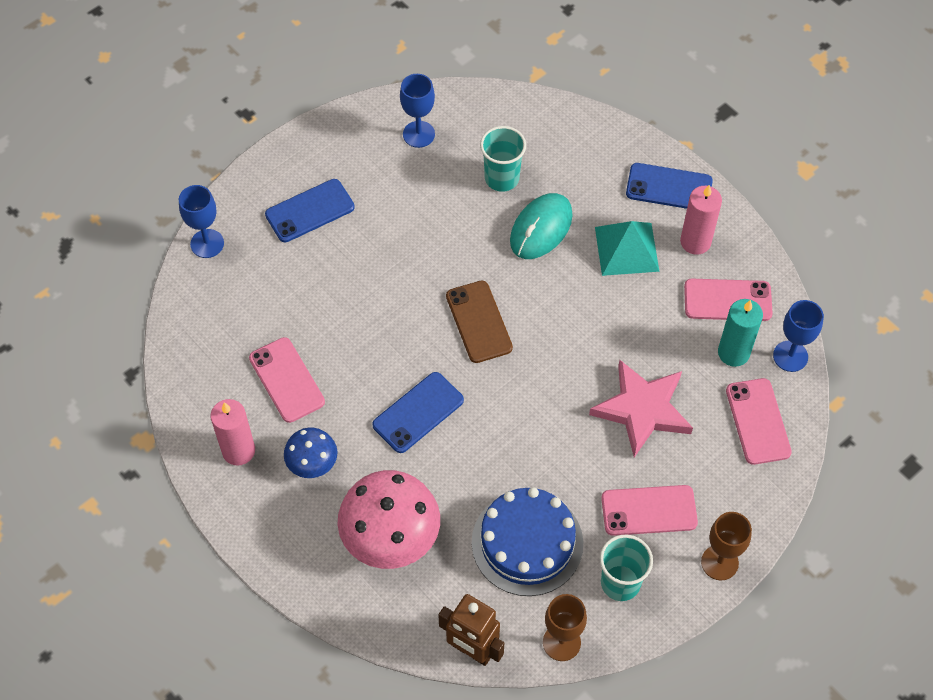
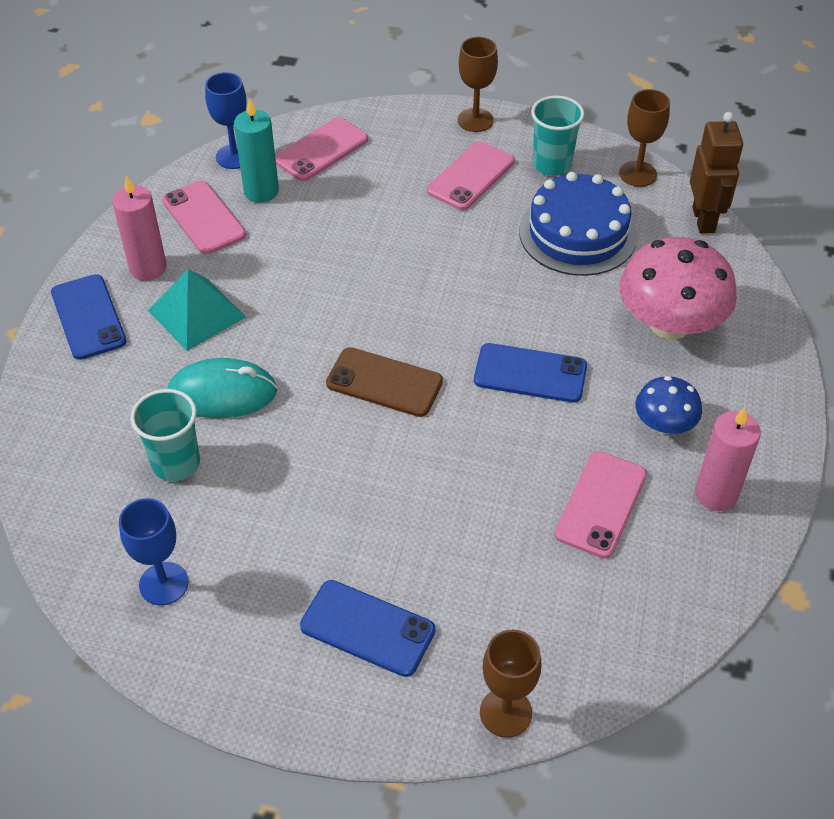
camera: 125 degrees left, 10 degrees down
(207, 243) = (505, 712): blue goblet -> brown goblet
(479, 322) = (384, 382): brown phone -> brown phone turned 75 degrees clockwise
(642, 409) = (375, 222): pink star -> none
(649, 510) = (471, 176): pink phone -> pink phone turned 75 degrees clockwise

